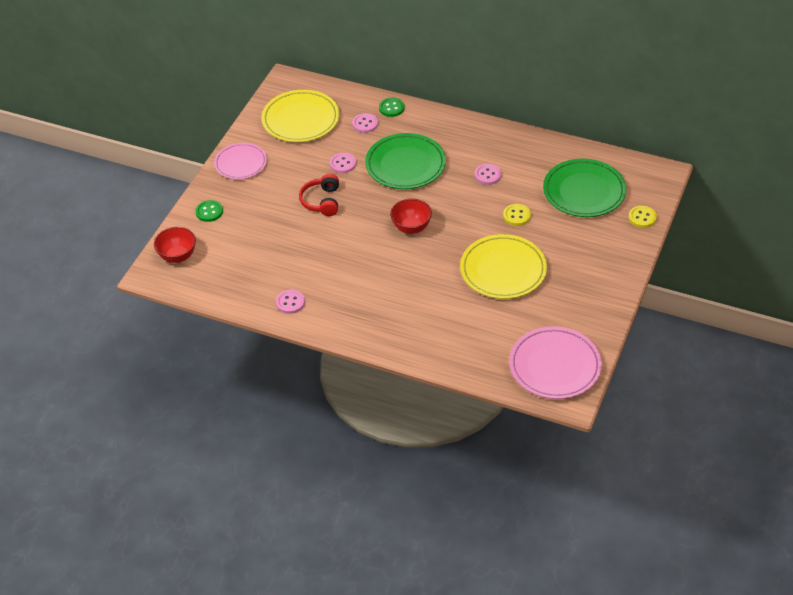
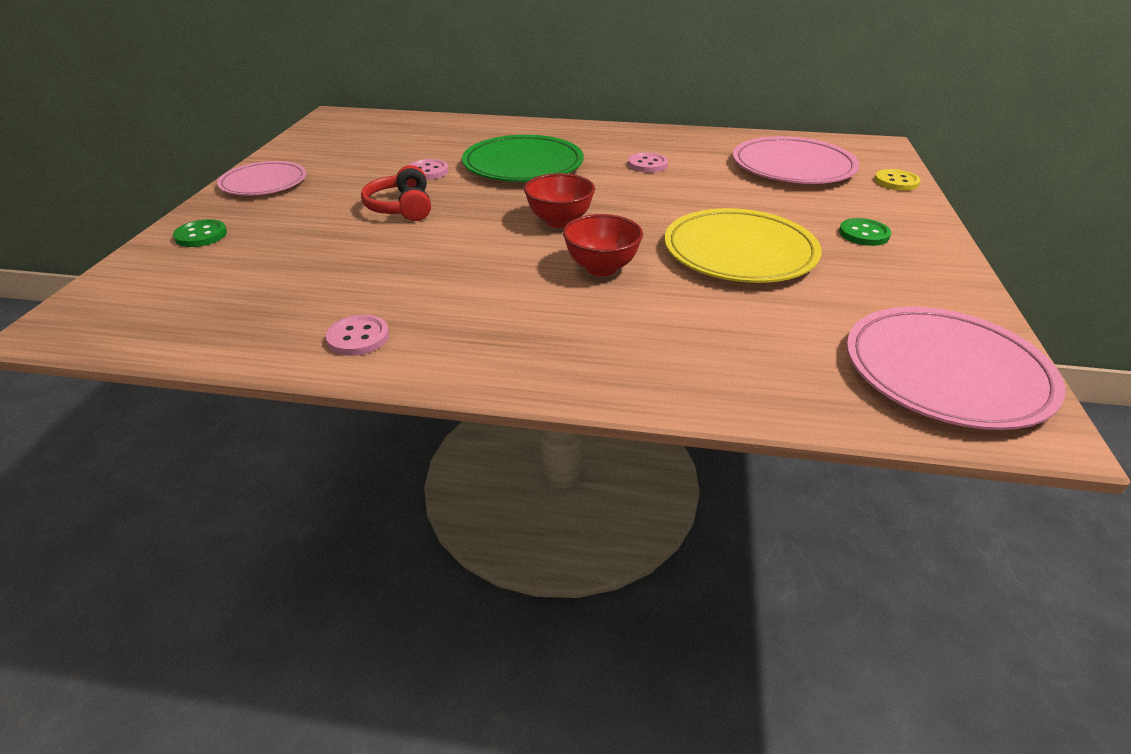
camera: 15 degrees left, 10 degrees down
(177, 256) = (124, 295): red bowl -> red bowl (601, 268)
(300, 119) = (357, 141): yellow plate -> none
(365, 124) = (452, 138): pink button -> none
(391, 108) = (484, 125): green button -> green button (863, 234)
(516, 216) = (716, 195): yellow button -> none
(584, 191) = (793, 167): green plate -> pink plate

